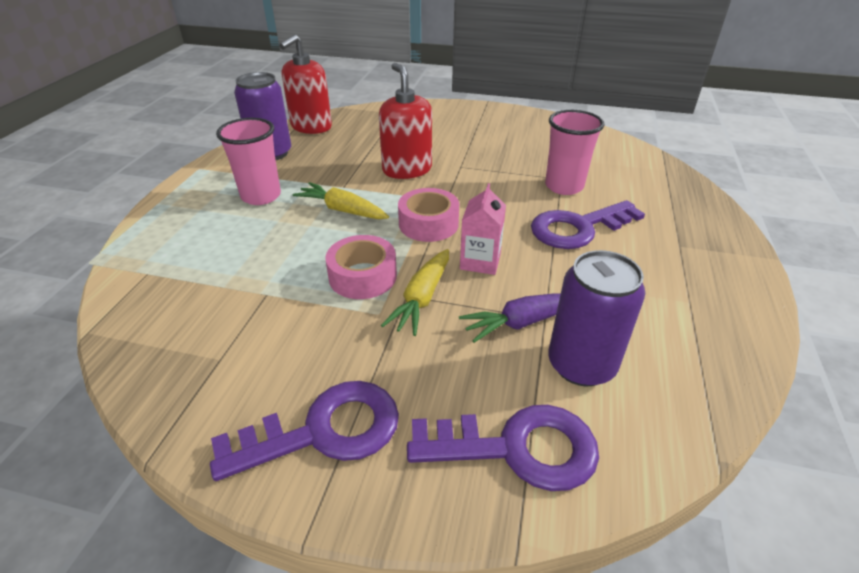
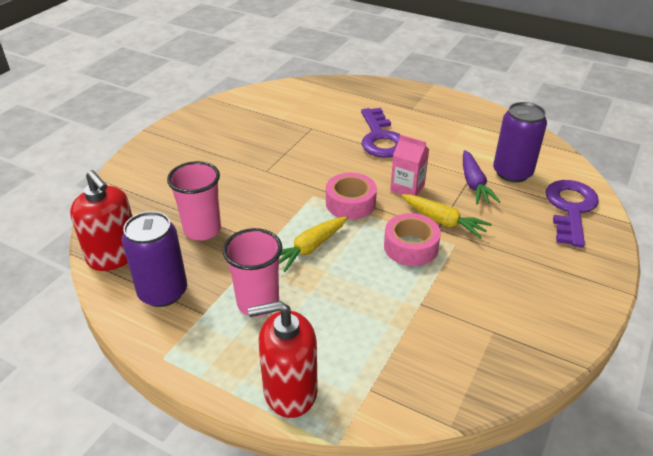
camera: 75 degrees left, 0 degrees up
(323, 431) = (560, 280): purple key -> none
(407, 169) = (255, 201): red soap dispenser -> red soap dispenser (290, 391)
(564, 186) = (324, 130): pink cup -> pink cup (202, 230)

